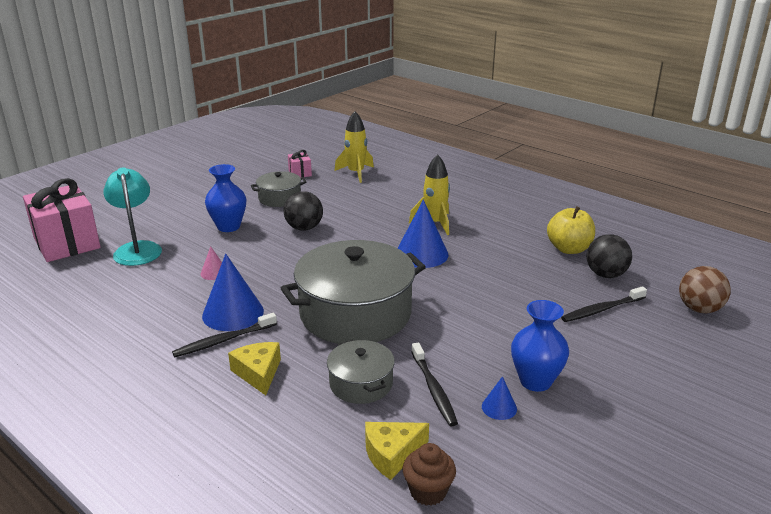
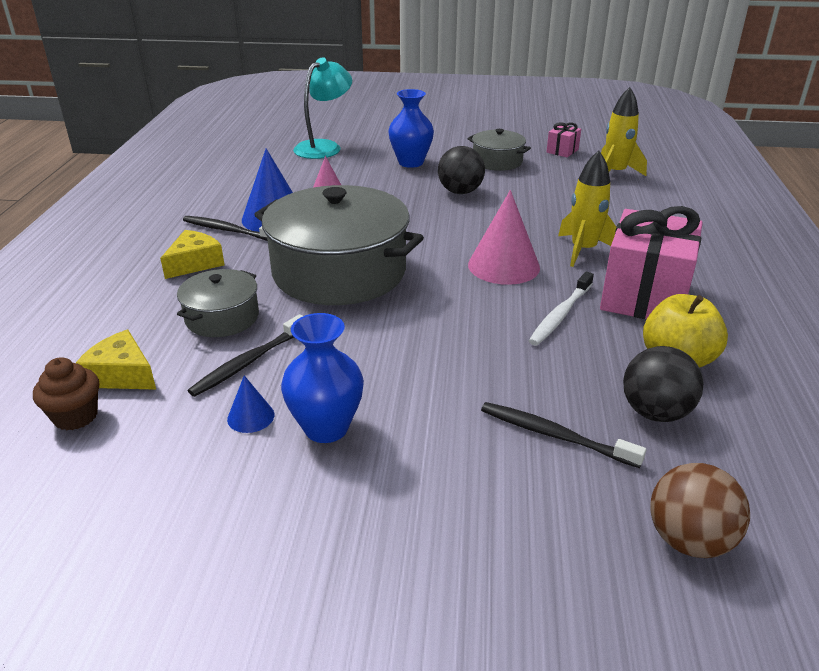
camera: 55 degrees right, 5 degrees up
(67, 243) = (299, 124): pink gift -> pink gift (644, 296)
(421, 254) = (503, 266): blue cone -> pink cone
(495, 260) = (560, 315): none -> white toothbrush

